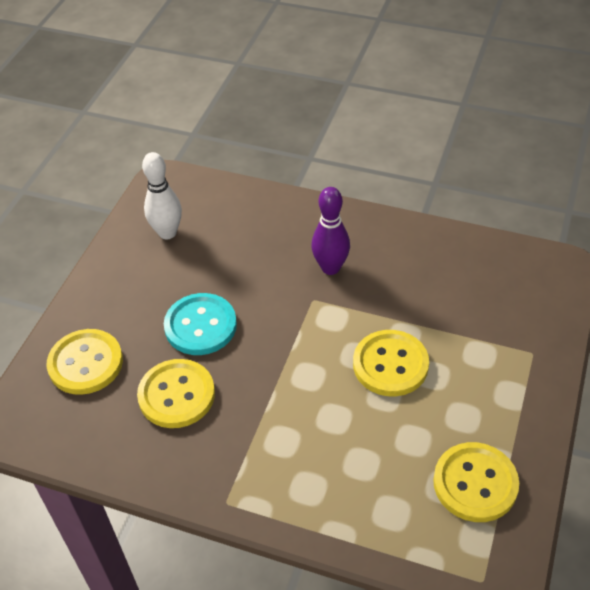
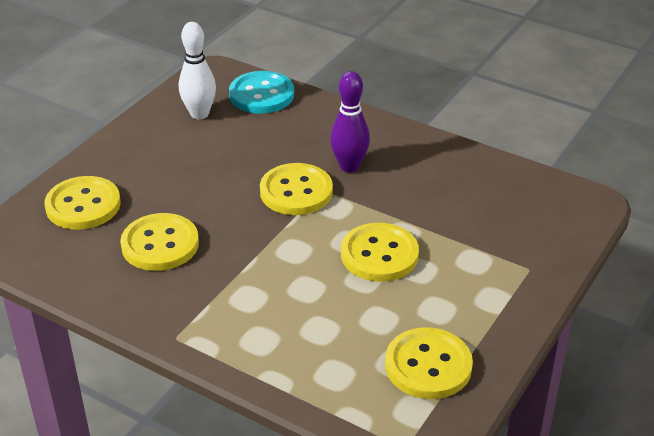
camera: 10 degrees right, 10 degrees down
(200, 326) = (203, 193): turquoise button -> turquoise button (261, 95)
(289, 307) = (296, 192): none -> yellow button

